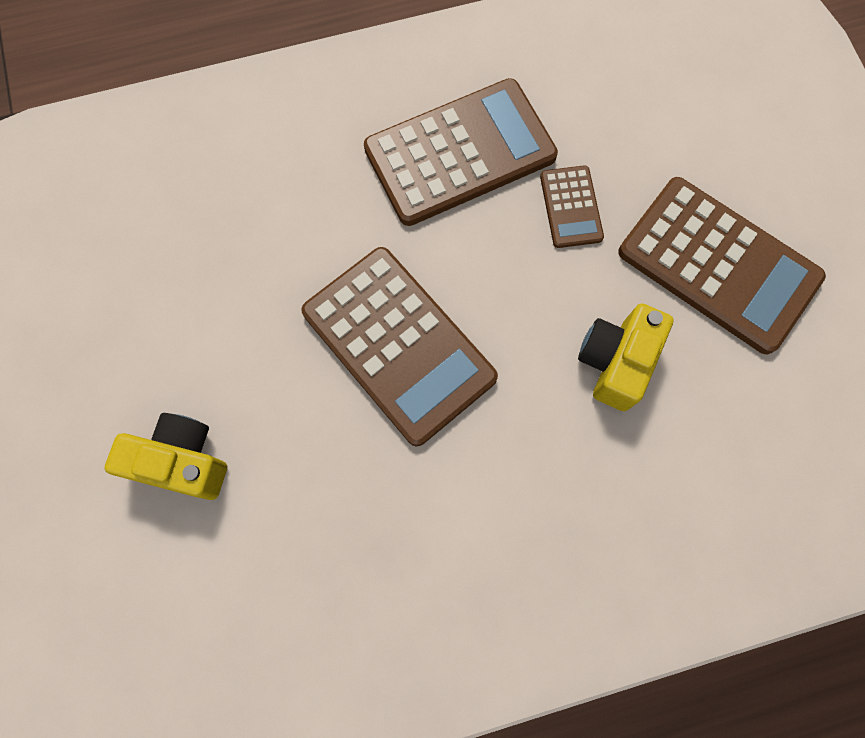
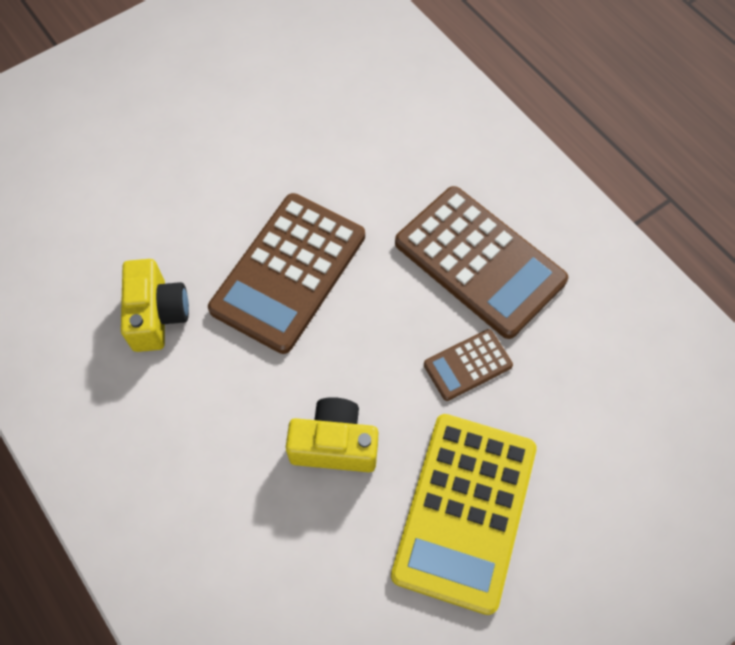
camera: 70 degrees right, 10 degrees down
(182, 461) = (150, 164): yellow camera -> yellow camera (157, 315)
(718, 265) = (465, 511): brown calculator -> yellow calculator

